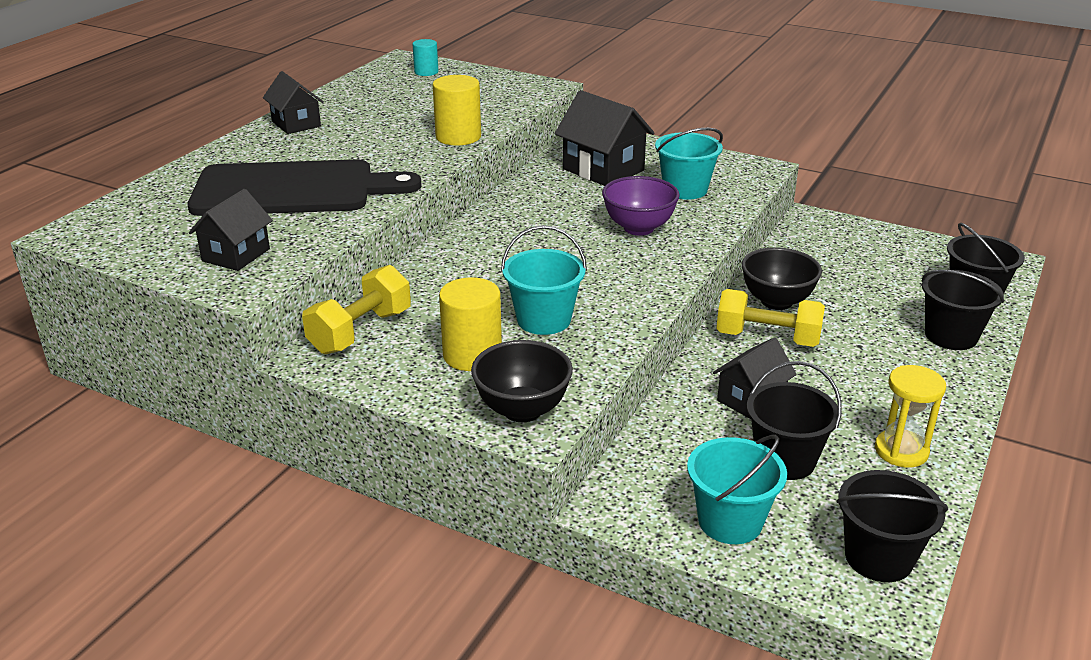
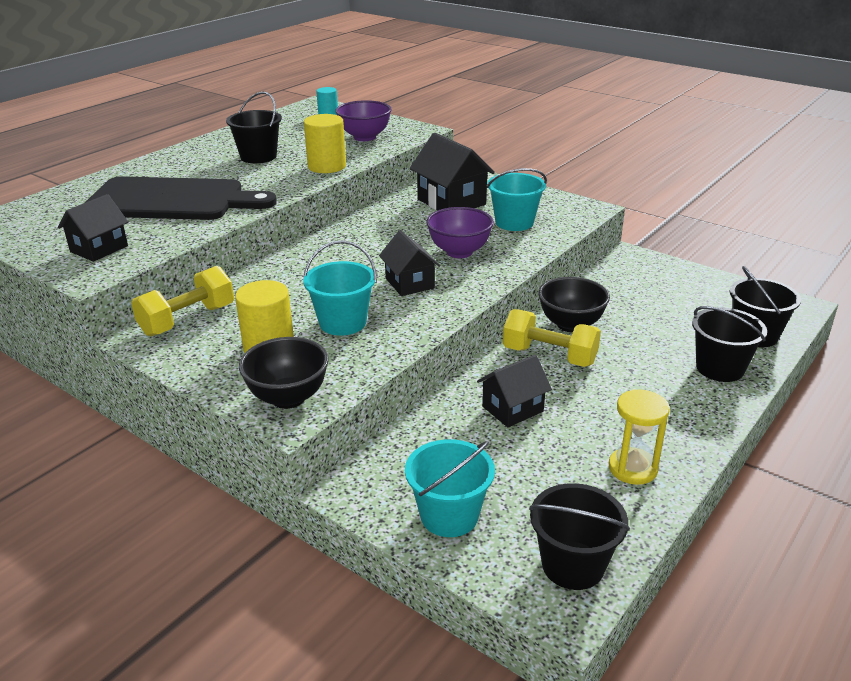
camera: 10 degrees right, 0 degrees up
(296, 124) = (203, 149): black house -> black house (409, 283)
(485, 98) = (364, 137): none -> purple bowl
(785, 460) = (521, 465): black bucket -> black bucket (258, 156)

